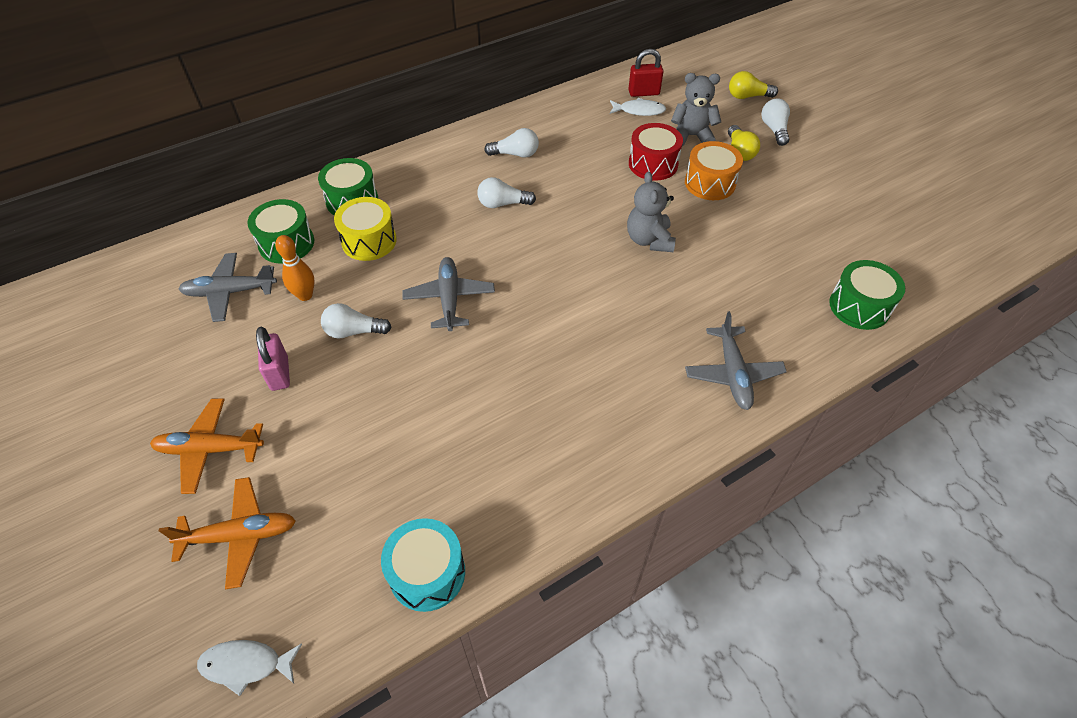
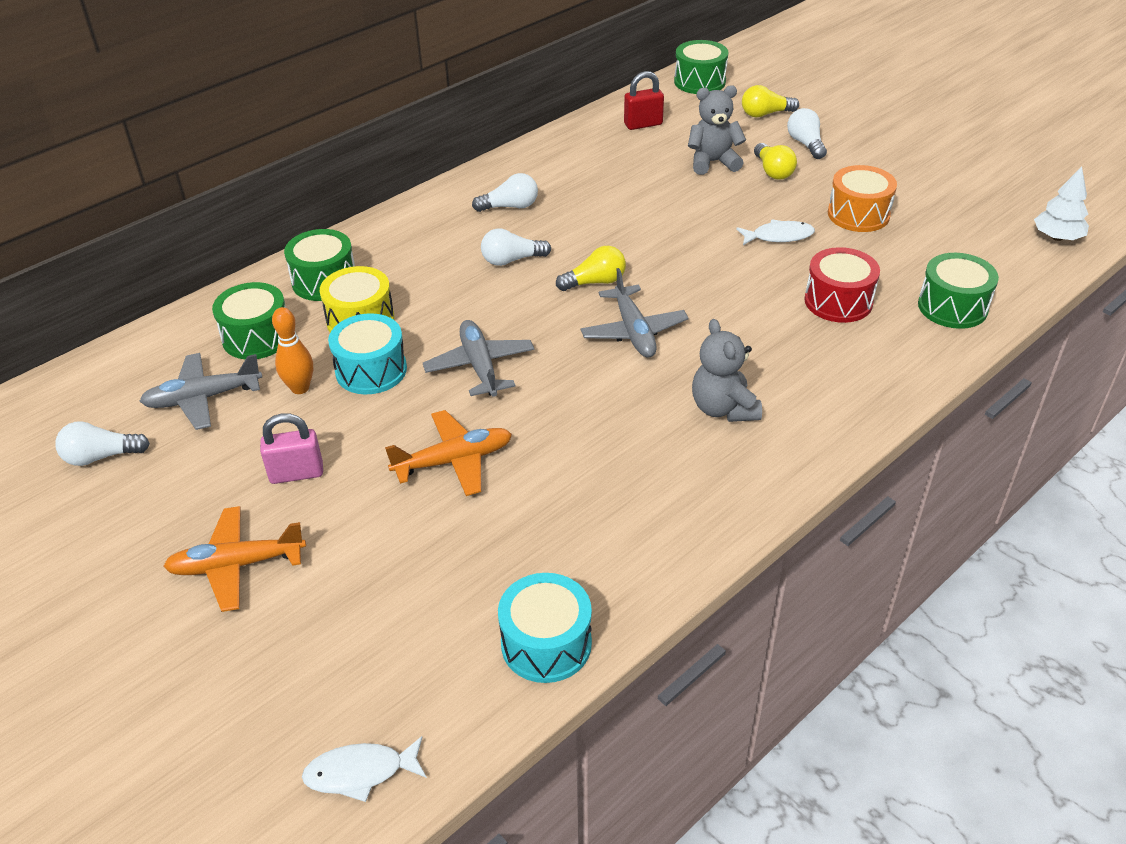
camera: 10 degrees left, 10 degrees down
(240, 535) = (306, 646): orange plane -> orange plane (454, 461)
(279, 373) = (296, 473): pink padlock -> pink padlock turned 75 degrees counterclockwise
(354, 331) = (374, 416): white light bulb -> white light bulb (101, 456)
(364, 288) = (371, 370): none -> turquoise drum
(563, 235) = (595, 282): none -> yellow light bulb
(639, 111) = (643, 144): white fish -> white fish (779, 236)
(649, 240) = (697, 274): grey teddy bear -> grey teddy bear (723, 408)
(653, 164) = (677, 196): red drum -> red drum (838, 301)
(701, 59) = (699, 82): none -> green drum
(710, 183) = (749, 207): orange drum -> orange drum (858, 214)
(733, 374) = (833, 393): grey plane -> grey plane (634, 331)
(970, 252) = (1057, 237): none -> white tree

